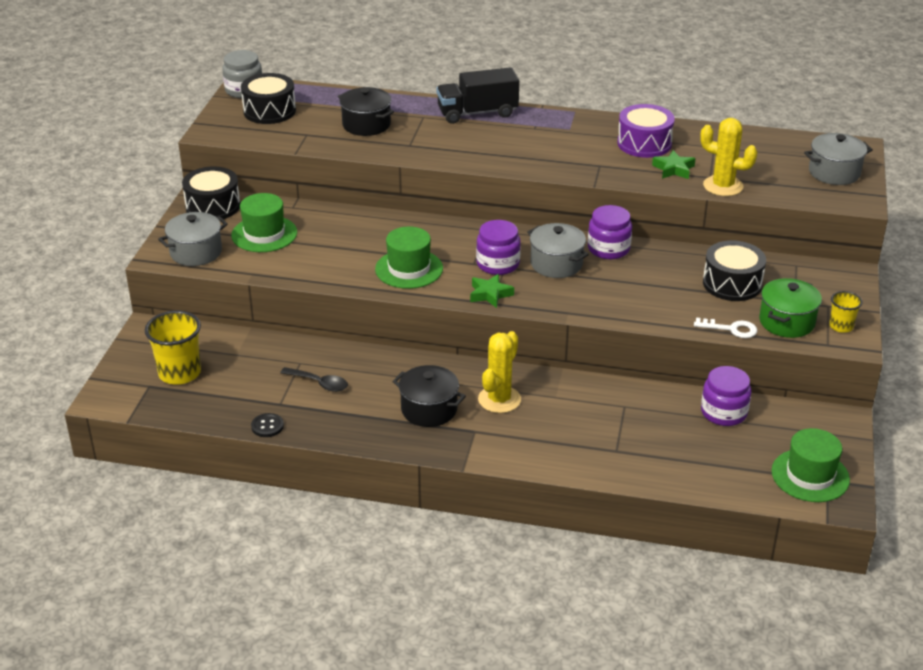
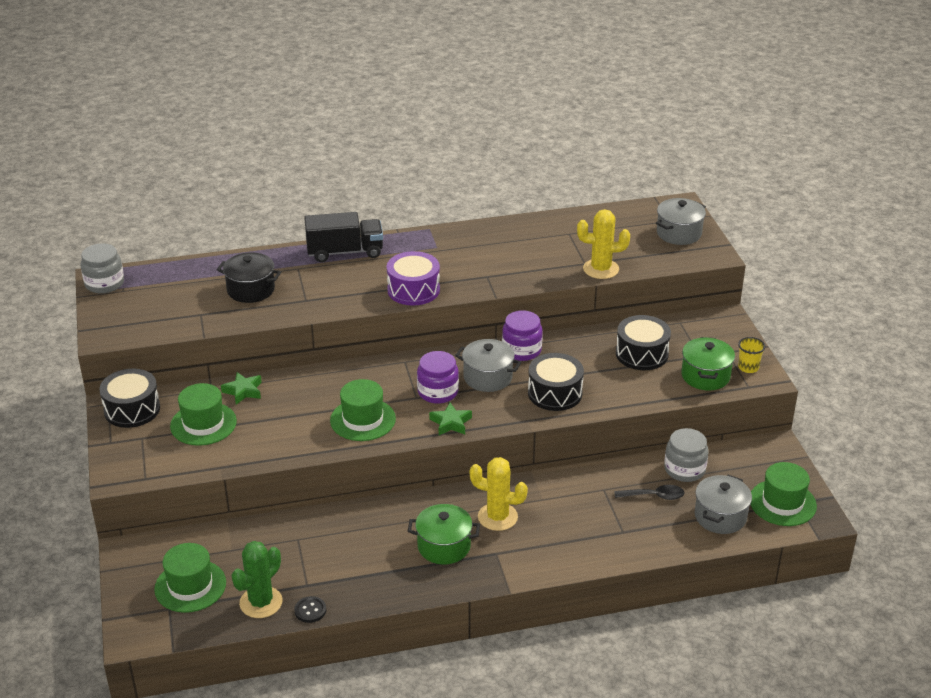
camera: 25 degrees left, 0 degrees up
(179, 373) = (190, 586): yellow cup -> green hat
(196, 252) = (150, 462): grey pot -> grey pot (720, 516)
(229, 406) = (261, 602): none -> green cactus
(269, 111) = (146, 299): black drum -> black drum (555, 393)
(319, 383) = (329, 553): black spoon -> black spoon (654, 496)
(429, 409) = (444, 546): black pot -> green pot
(477, 113) = (345, 252): black truck -> black truck turned 150 degrees counterclockwise
(499, 399) = (497, 517): yellow cactus -> yellow cactus turned 75 degrees counterclockwise
(644, 143) = (510, 245): purple drum -> purple drum (413, 290)
(673, 169) = (550, 264): green star -> green star (243, 391)
(724, 412) = (684, 469): purple jar -> grey jar
(731, 329) = (667, 395): white key -> none

